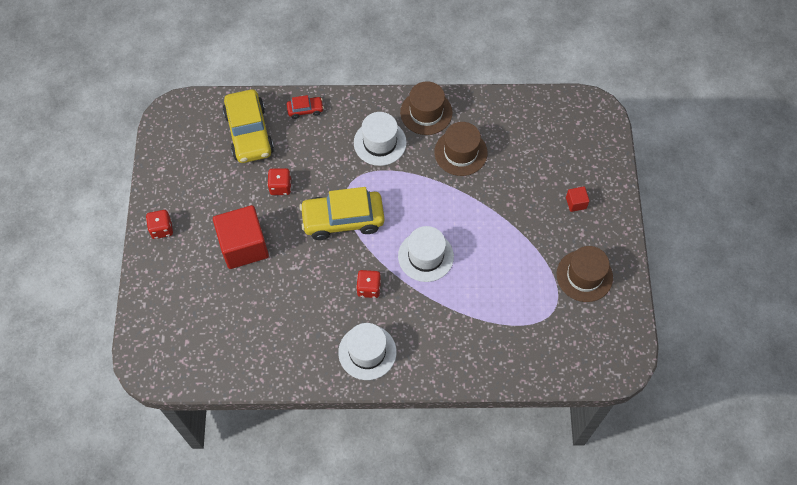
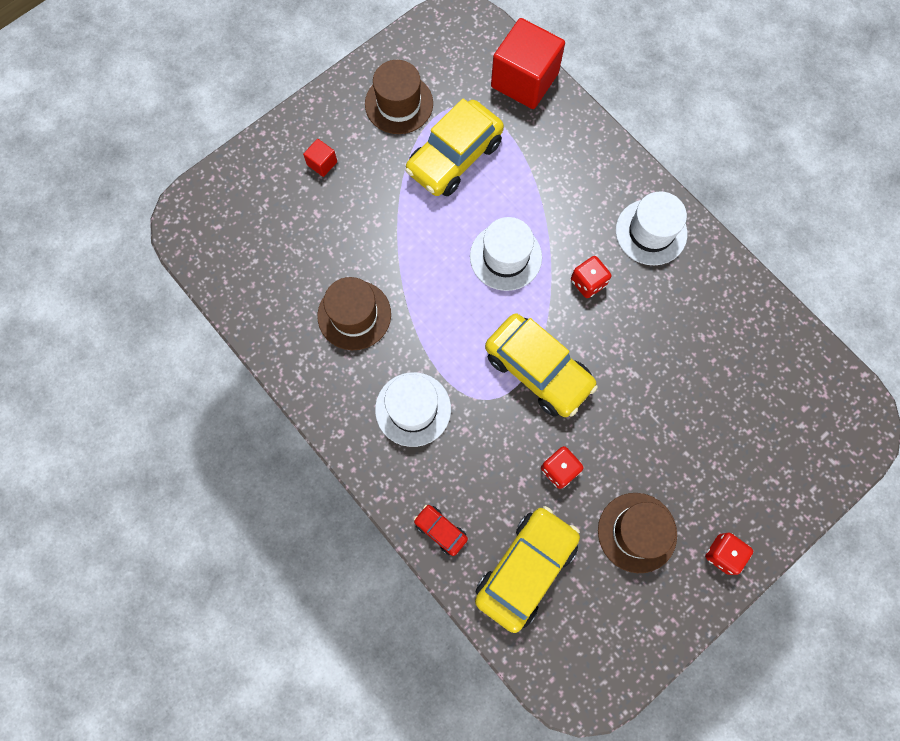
camera: 130 degrees left, 10 degrees up
(244, 246) = (659, 445): red cube -> red cube (524, 80)
(426, 112) = (332, 391): brown hat -> brown hat (637, 532)
(518, 279) = (454, 157): none -> yellow car

